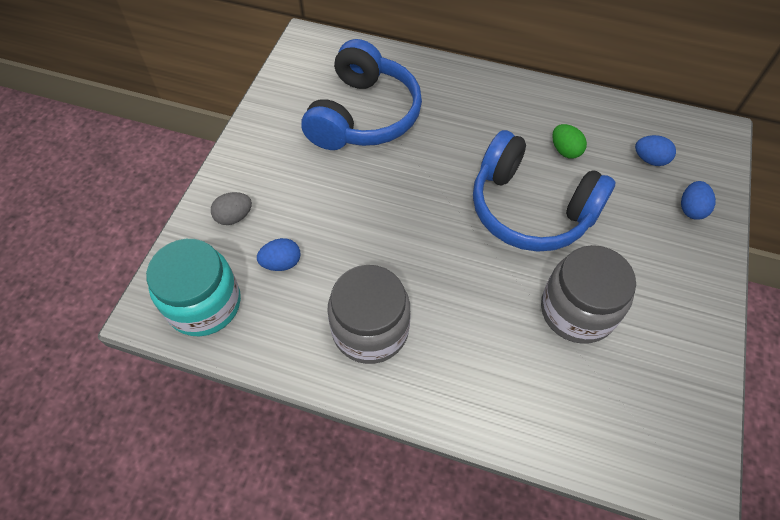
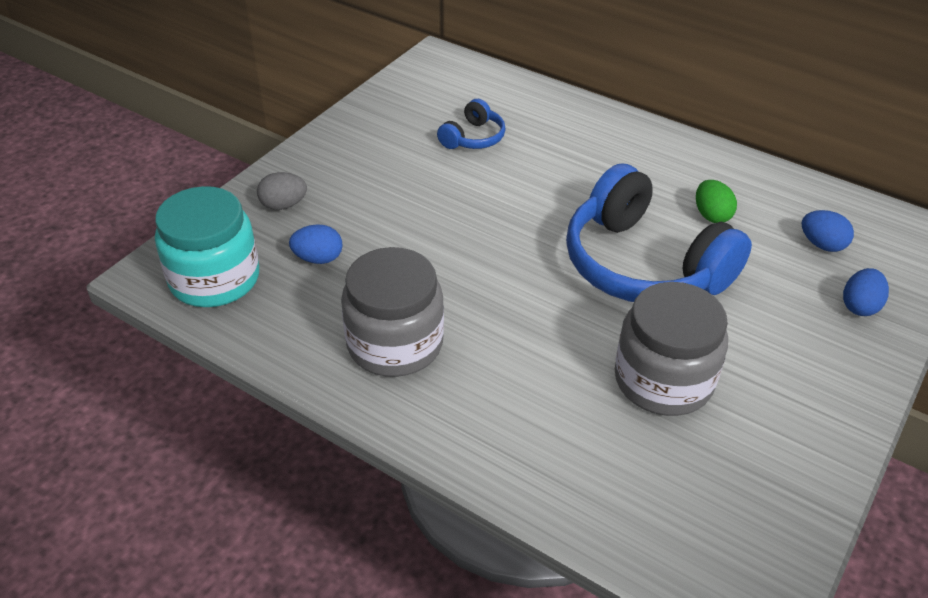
camera: 15 degrees right, 15 degrees down
(363, 115) = (473, 138): blue headphones -> blue headphones, size x0.45

